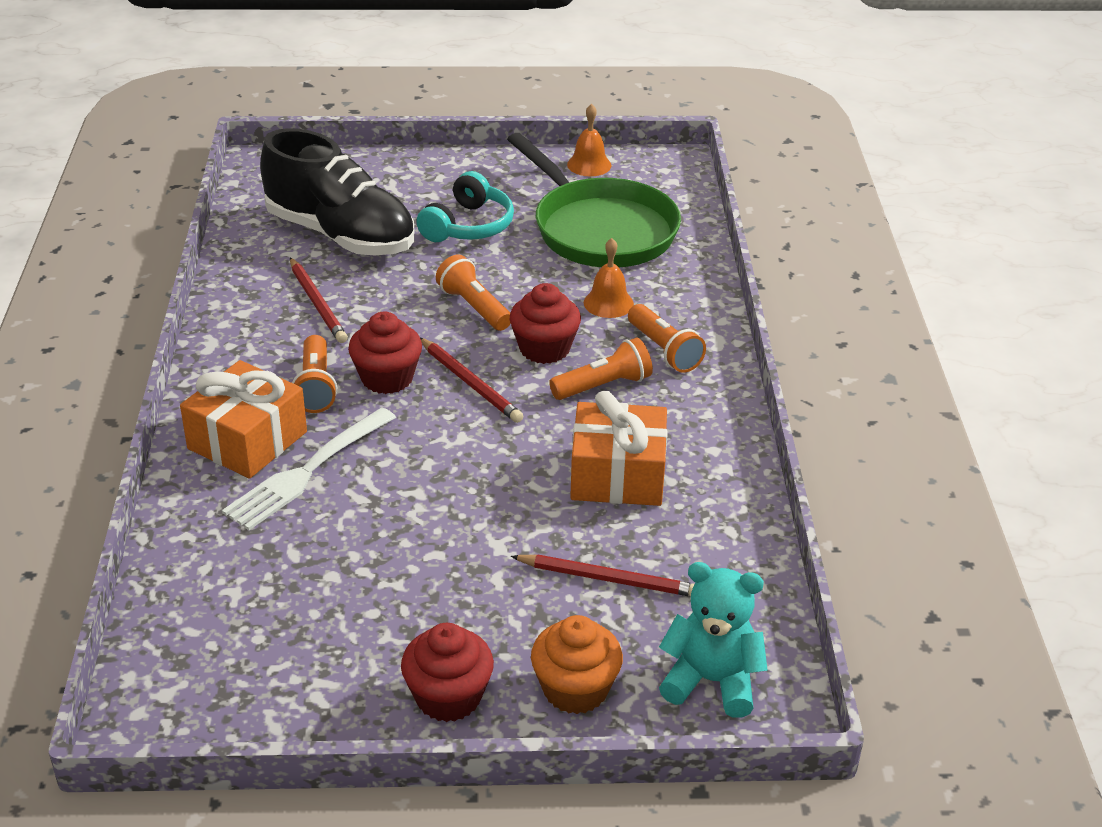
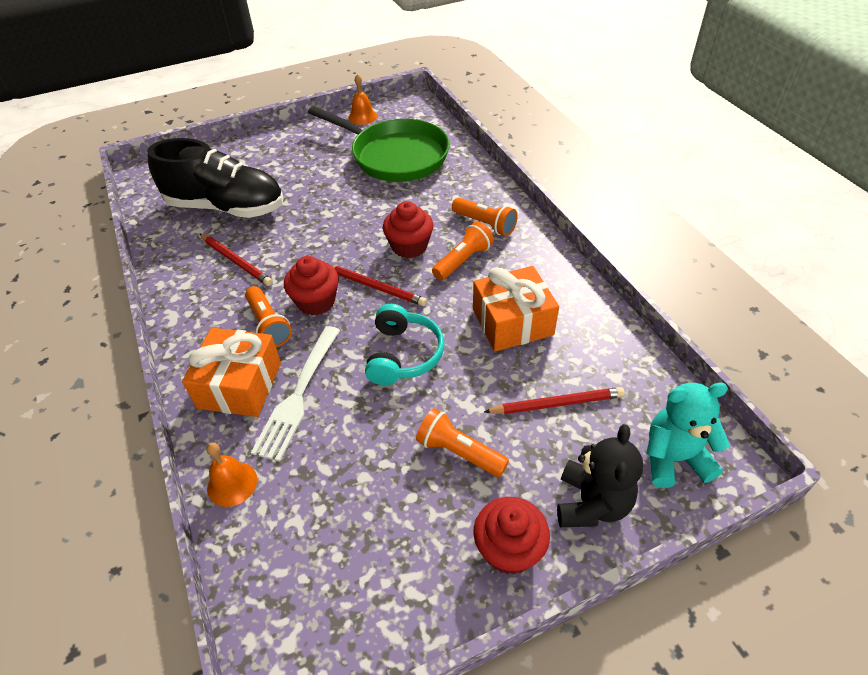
camera: 20 degrees left, 10 degrees up
(468, 226) = (310, 177): turquoise headphones -> turquoise headphones (403, 355)
(474, 307) = (346, 231): orange flashlight -> orange flashlight (459, 452)
(575, 689) = (591, 504): orange cupcake -> black teddy bear
(608, 303) = (430, 203): orange bell -> orange bell (232, 483)

